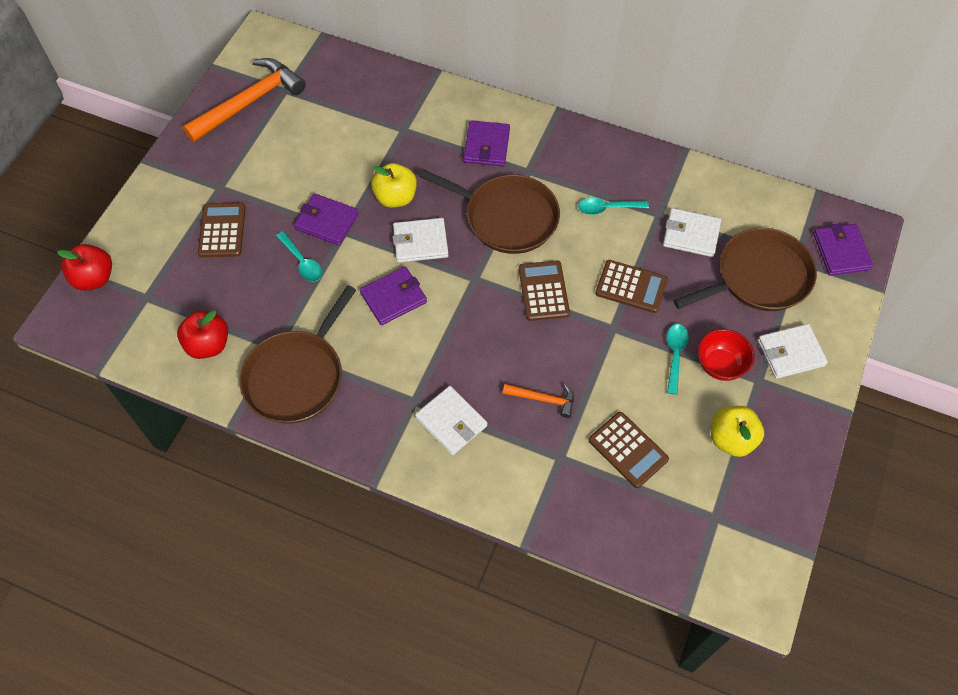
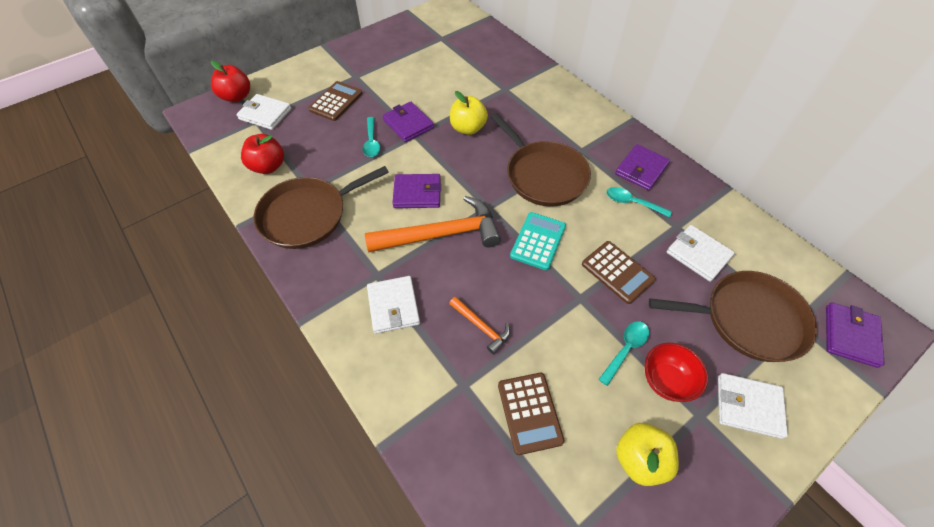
camera: 30 degrees right, 5 degrees down
(249, 102) = (413, 36): orange hammer -> orange hammer (441, 234)
(420, 242) = (464, 164): white wallet -> white wallet (265, 114)
(486, 146) = (560, 121): purple wallet -> purple wallet (641, 169)
(543, 291) = (538, 241): brown calculator -> turquoise calculator

